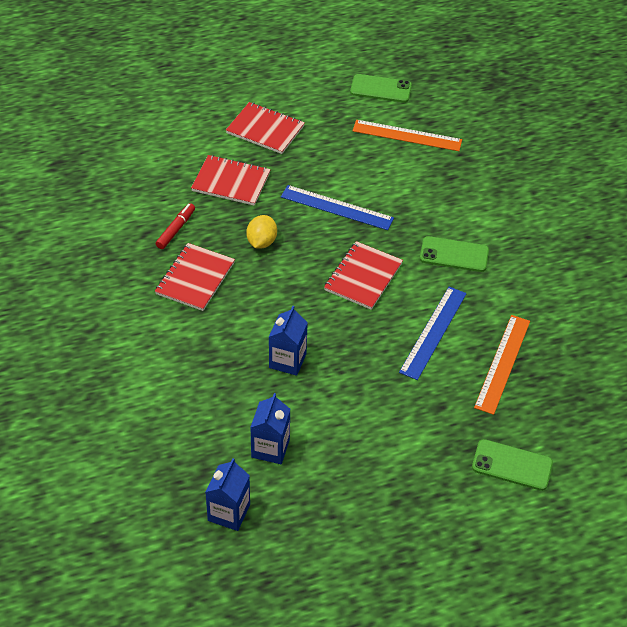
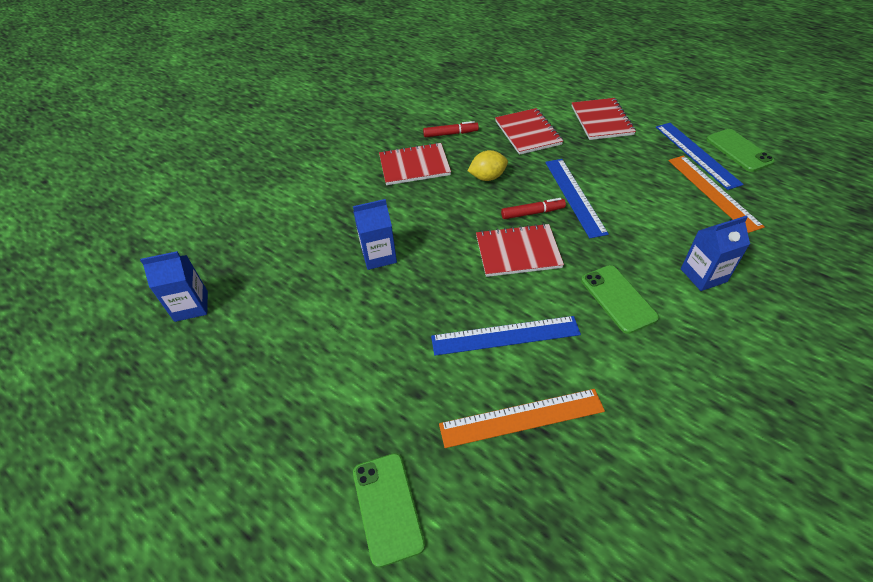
camera: 60 degrees right, 0 degrees up
(270, 448) = (276, 295): blue carton -> blue carton (703, 275)
(331, 242) = (532, 213): none -> red marker
(361, 112) = (696, 154): none -> blue ruler

